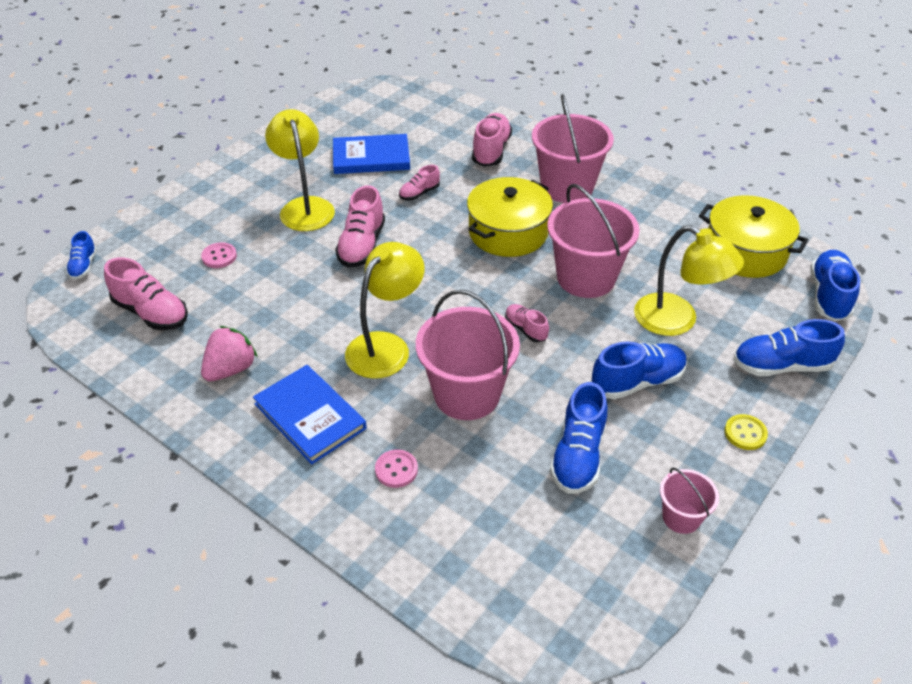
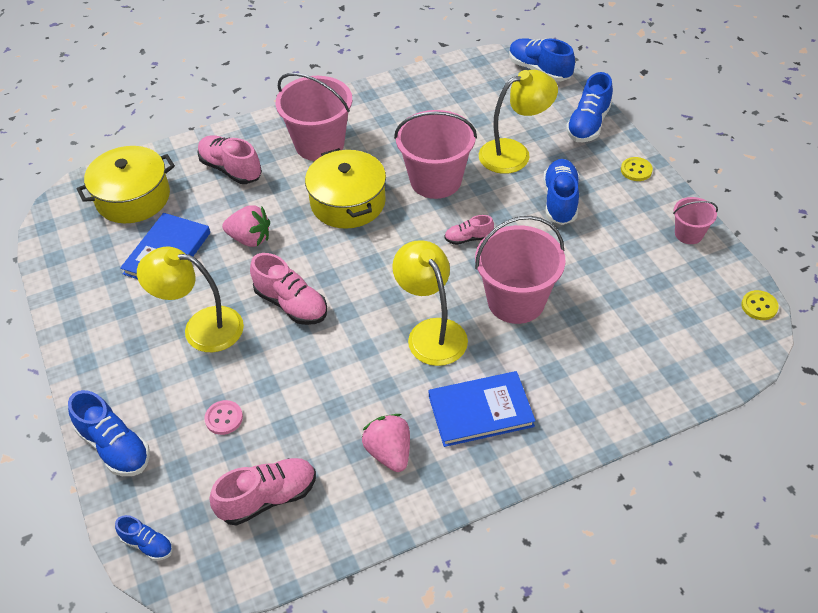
camera: 60 degrees left, 5 degrees up
(396, 470) = (568, 373): pink button -> none
(419, 193) = (250, 239): pink shoe -> pink strawberry
(578, 456) = (610, 262): blue shoe -> blue shoe (115, 447)
(614, 629) = (759, 306): none -> yellow button
(745, 252) = (468, 86): yellow pot -> yellow pot (133, 197)

